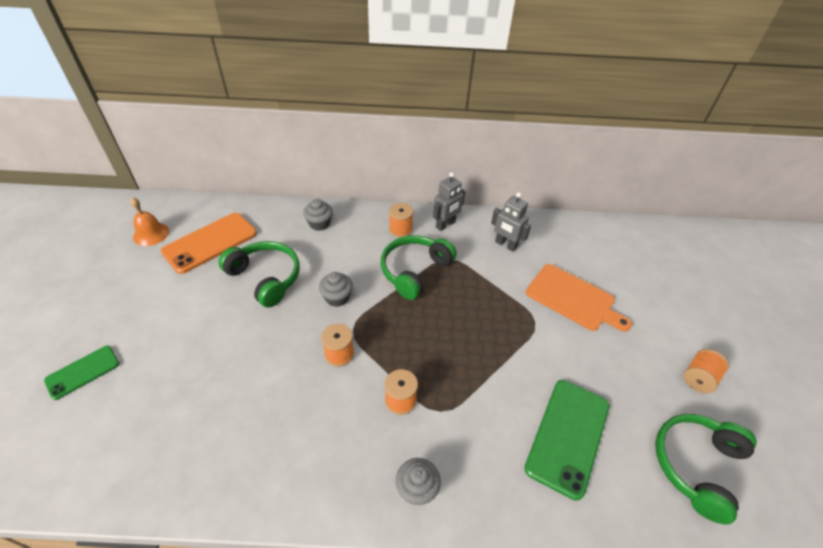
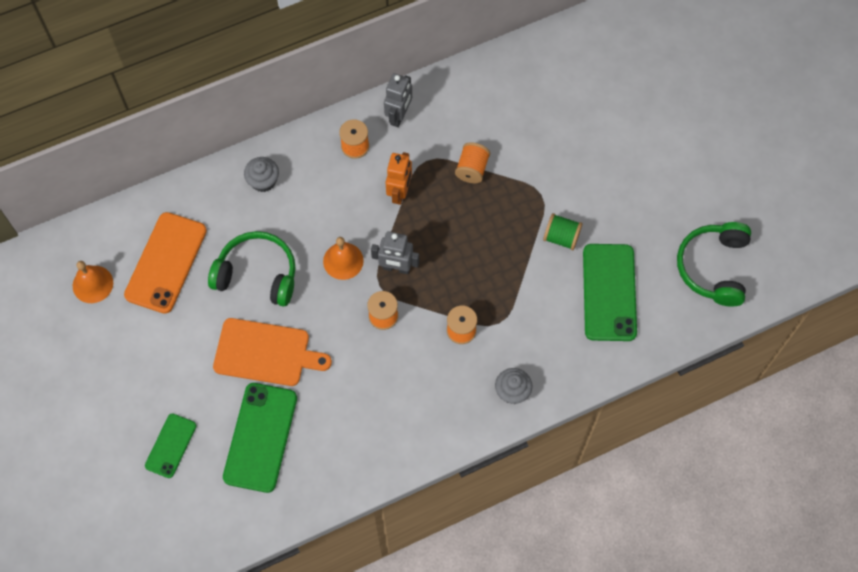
camera: 25 degrees left, 20 degrees up
(156, 404) = (260, 437): none -> green phone
(337, 297) = (343, 261): grey cupcake -> orange bell
(414, 271) = (399, 192): green headphones -> orange robot
(505, 245) = (474, 113): grey robot -> grey robot (396, 268)
(538, 363) = (561, 237): none -> green spool
(573, 298) = (566, 149): orange cutting board -> orange cutting board (266, 353)
(698, 378) = (700, 184): orange spool -> orange spool (472, 169)

